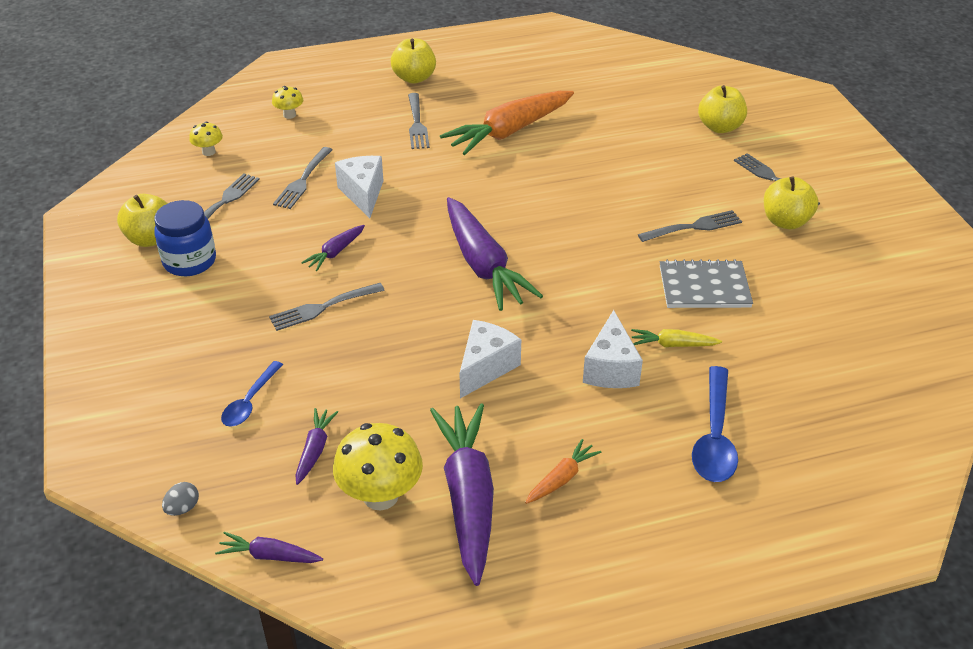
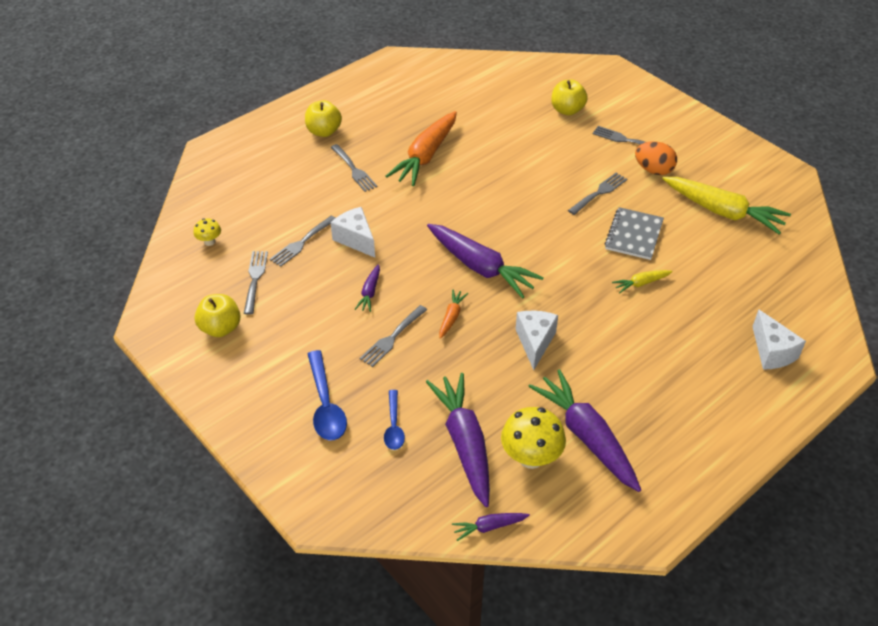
camera: 25 degrees left, 5 degrees up
(183, 508) = (406, 519): grey egg -> none
(189, 261) = (266, 336): blue jar -> none
(289, 115) = (250, 191): yellow mushroom -> none
(303, 180) = (302, 242): grey fork -> grey fork turned 45 degrees clockwise
(315, 450) = (464, 443): purple carrot -> purple carrot, size x2.16
(561, 478) = (634, 401): orange carrot -> orange carrot (451, 317)
(610, 369) = (614, 314): white cheese -> white cheese (772, 352)
(704, 287) = (633, 235): grey notebook -> grey notebook turned 45 degrees counterclockwise
(714, 436) = (706, 338): blue spoon -> blue spoon (326, 405)
(785, 221) = (653, 170): yellow apple -> orange egg
(848, 295) = (722, 212): none -> yellow carrot

